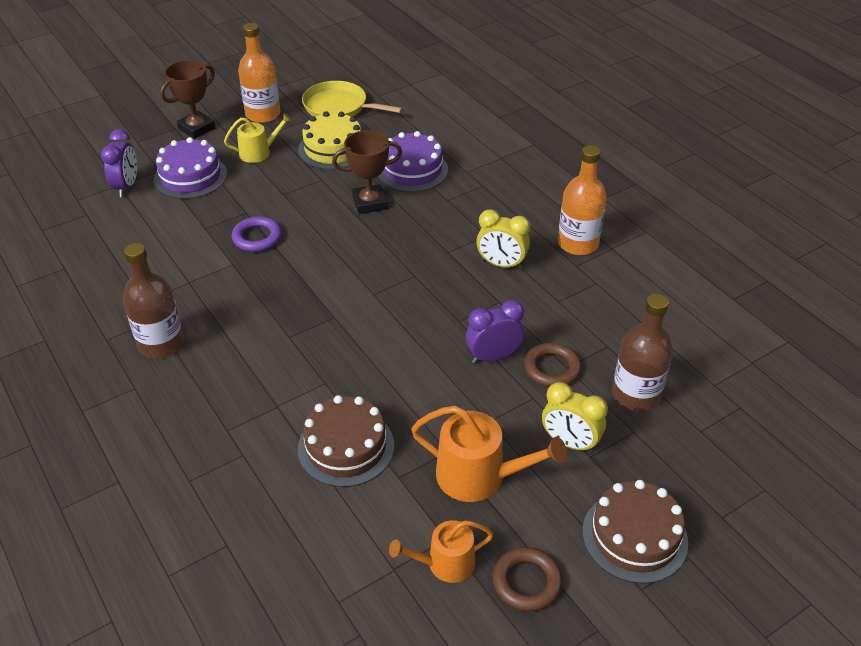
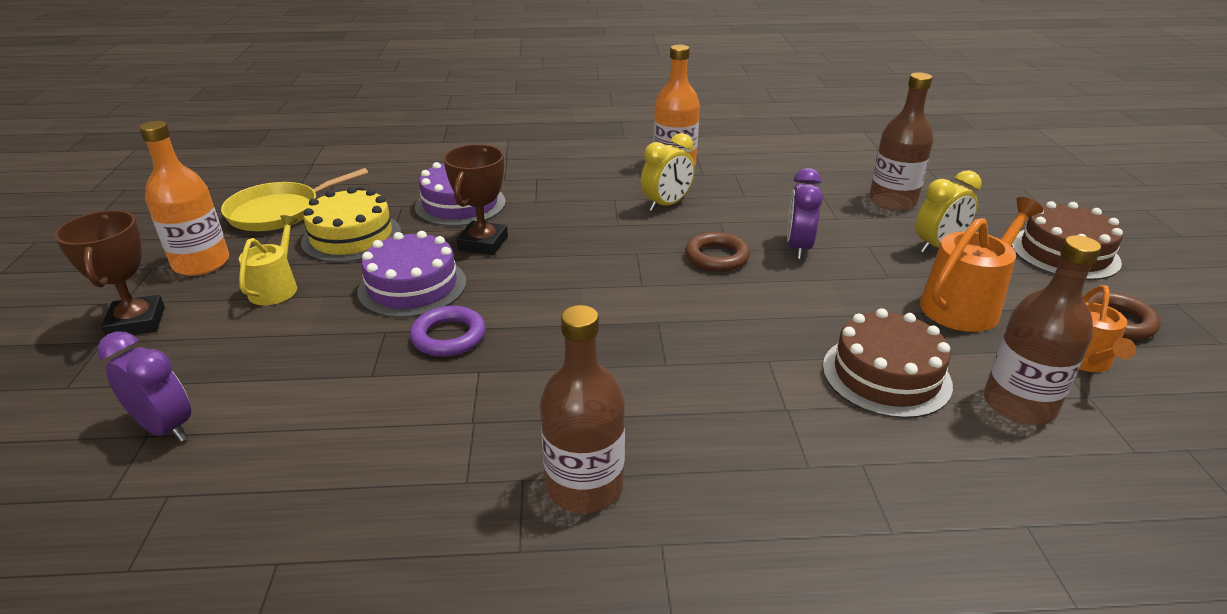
camera: 60 degrees left, 10 degrees down
(190, 176) = (238, 357): purple cake -> purple cake (412, 286)
(356, 527) = (1019, 404): none -> brown bottle
(552, 369) = (834, 225): brown ring -> brown ring (716, 257)

